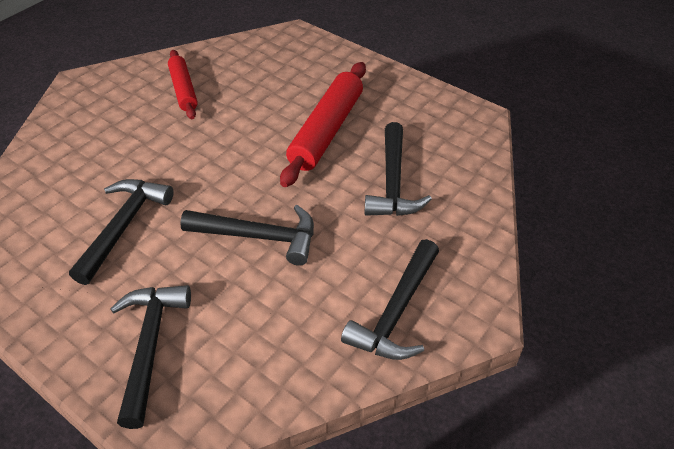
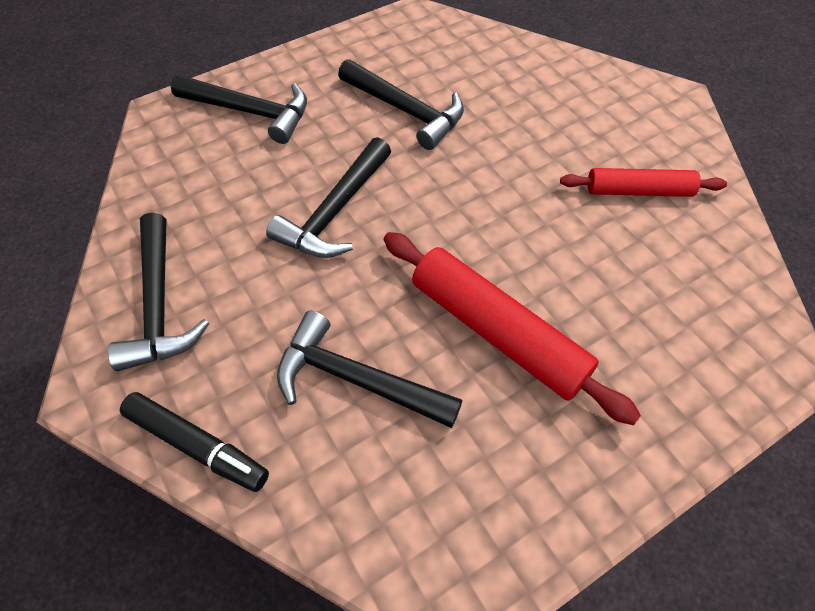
camera: 110 degrees right, 10 degrees up
(396, 312) = (159, 305): black hammer -> black hammer turned 150 degrees counterclockwise
(480, 241) = (196, 445): none -> black marker

